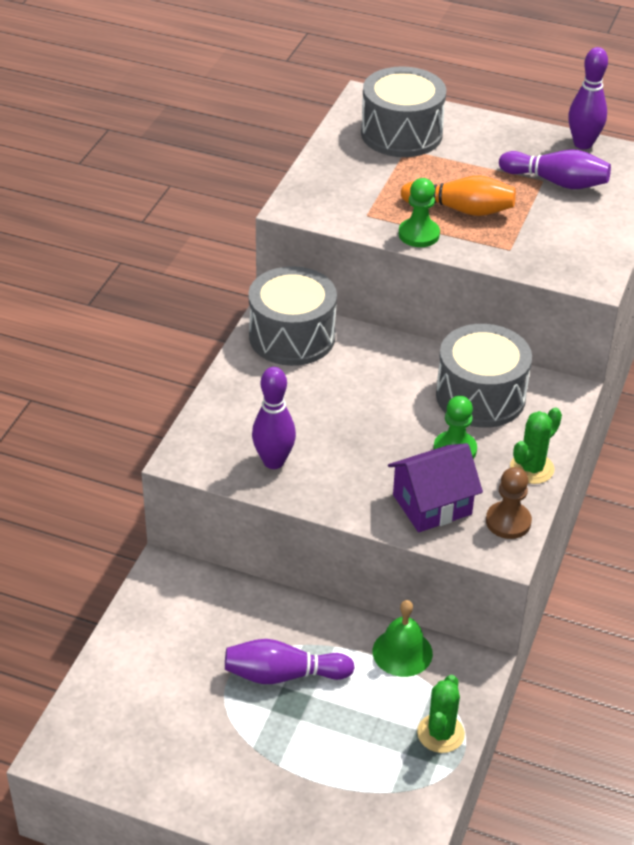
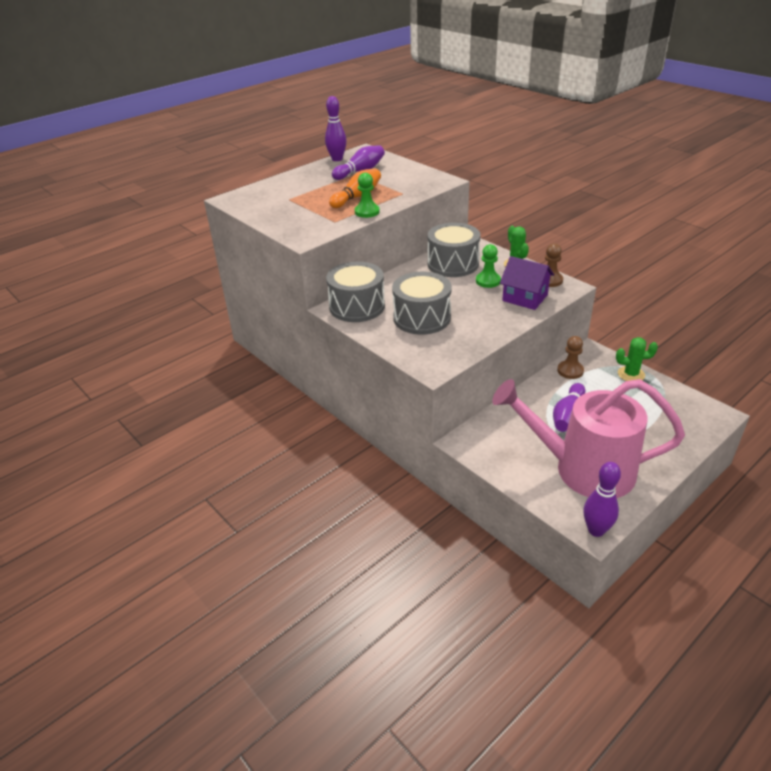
camera: 60 degrees left, 5 degrees down
(171, 717) = (582, 469): none -> pink watering can
(273, 461) = (458, 338): purple bowling pin -> purple bowling pin (596, 530)
(401, 134) = (273, 197): grey drum -> grey drum (422, 318)
(402, 652) = (570, 371): green bell -> brown pawn
(432, 504) = (525, 298): purple house -> purple house turned 60 degrees counterclockwise
(440, 733) = (631, 374): green cactus -> green cactus turned 45 degrees counterclockwise

